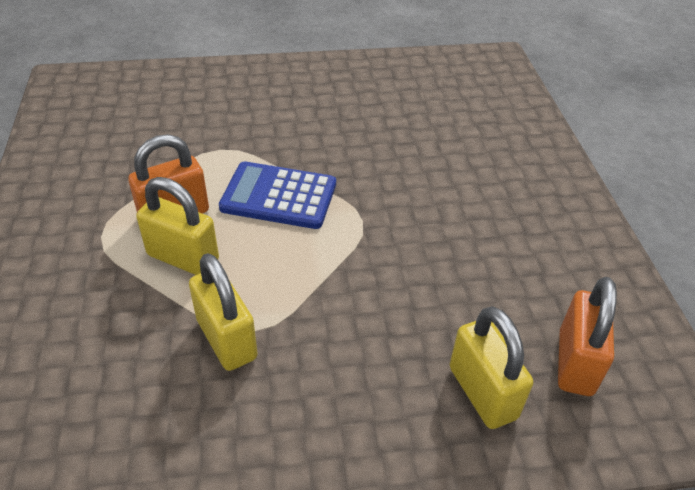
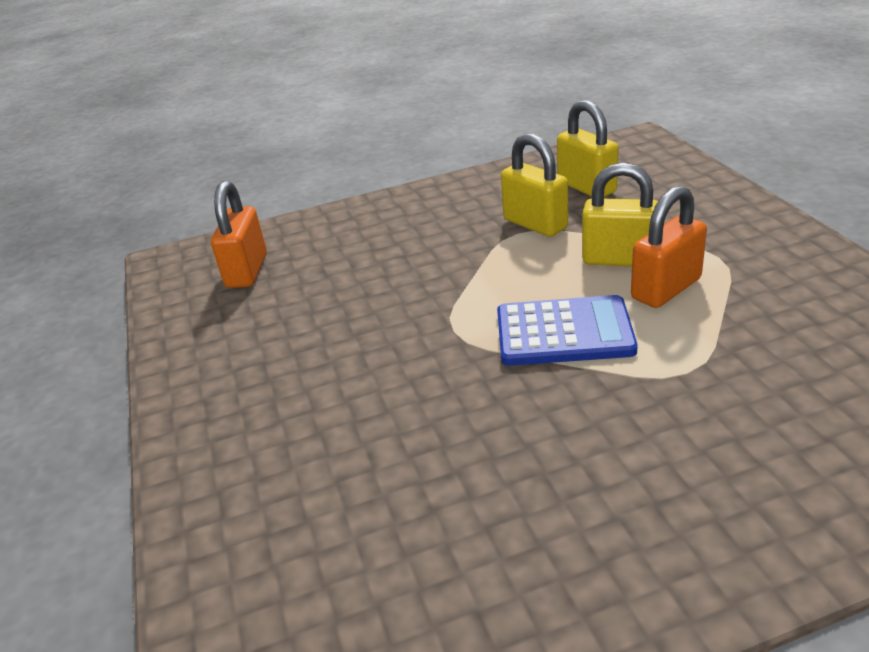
camera: 175 degrees right, 10 degrees down
(482, 392) = (326, 241): yellow padlock -> yellow padlock (586, 187)

